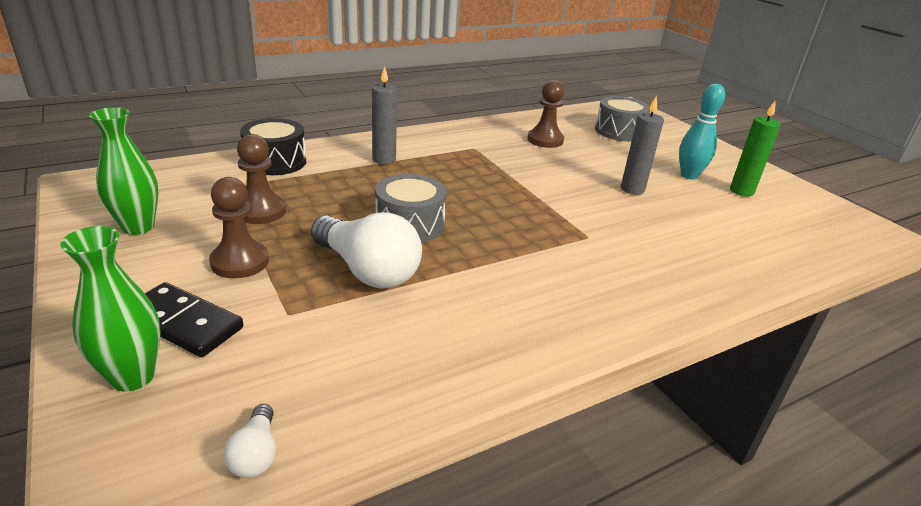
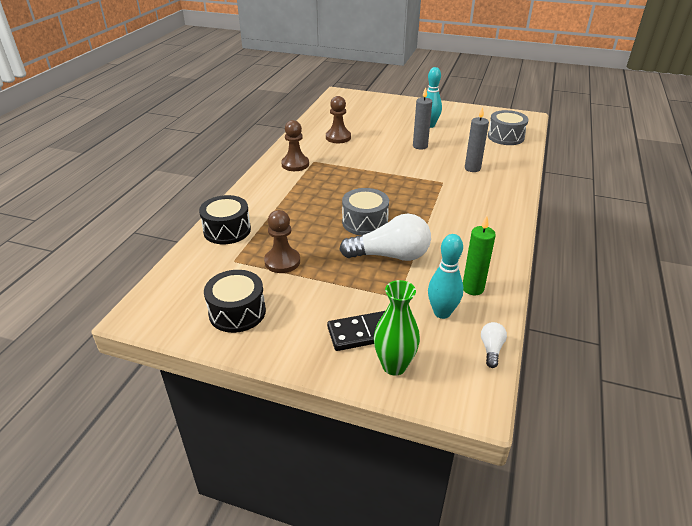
camera: 40 degrees left, 5 degrees up
(138, 227) = (237, 312): green vase -> black drum
(240, 262) = (329, 291): brown pawn -> brown pawn (295, 164)
(256, 454) = (491, 349): white light bulb -> white light bulb turned 120 degrees counterclockwise
(294, 365) = (442, 313): none -> turquoise bowling pin
(384, 160) = (283, 194): grey candle -> grey candle (472, 168)
(619, 131) = (362, 113): grey drum -> grey drum (505, 137)
(741, 191) = (459, 123): green candle -> green candle (473, 288)

